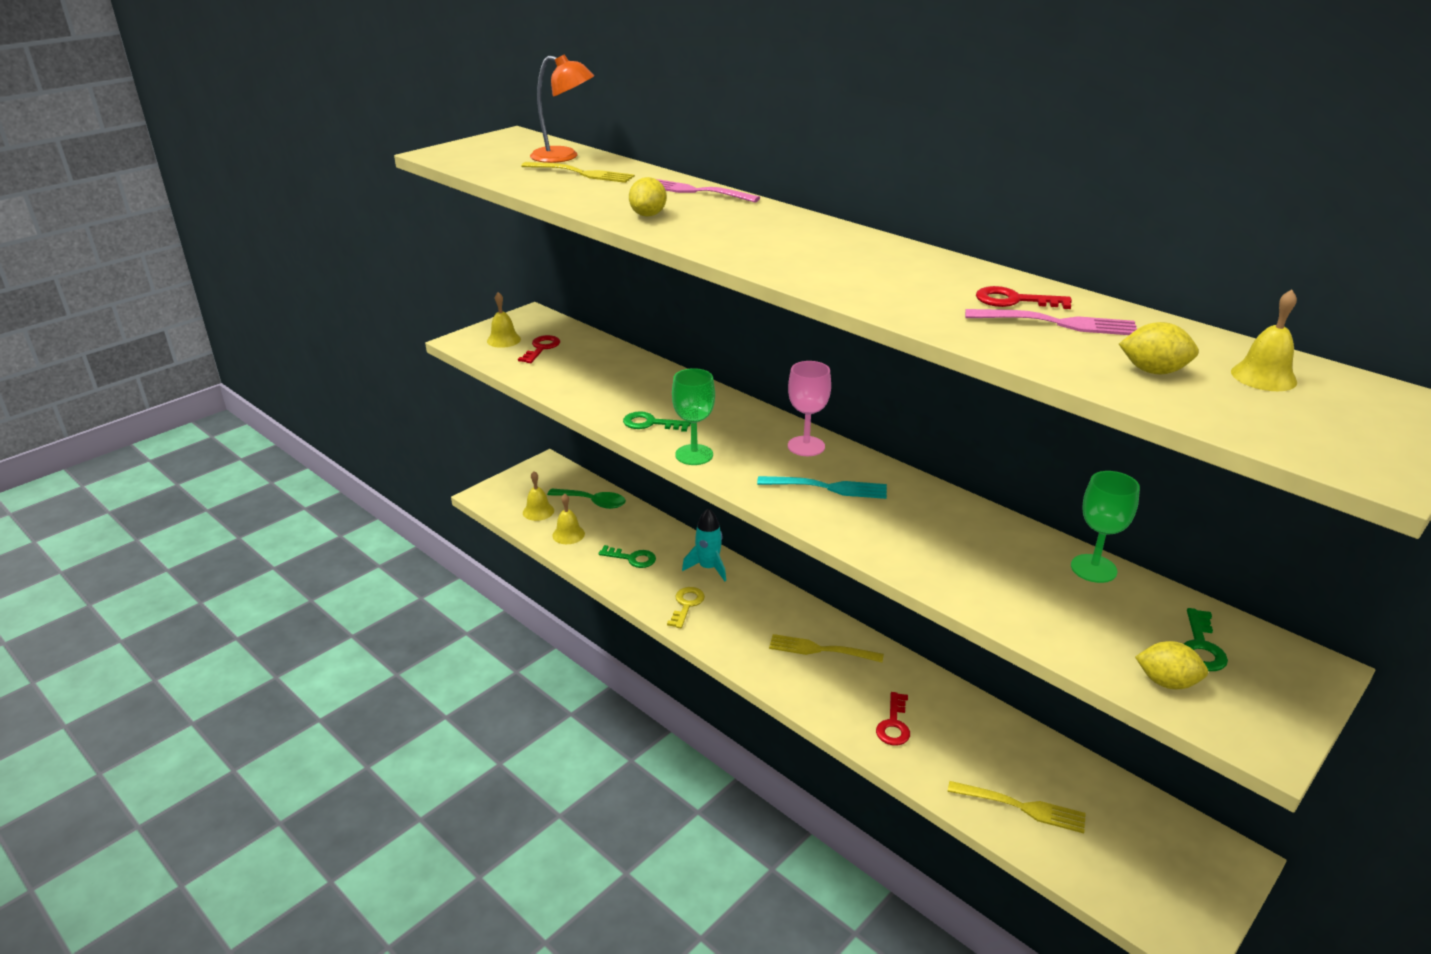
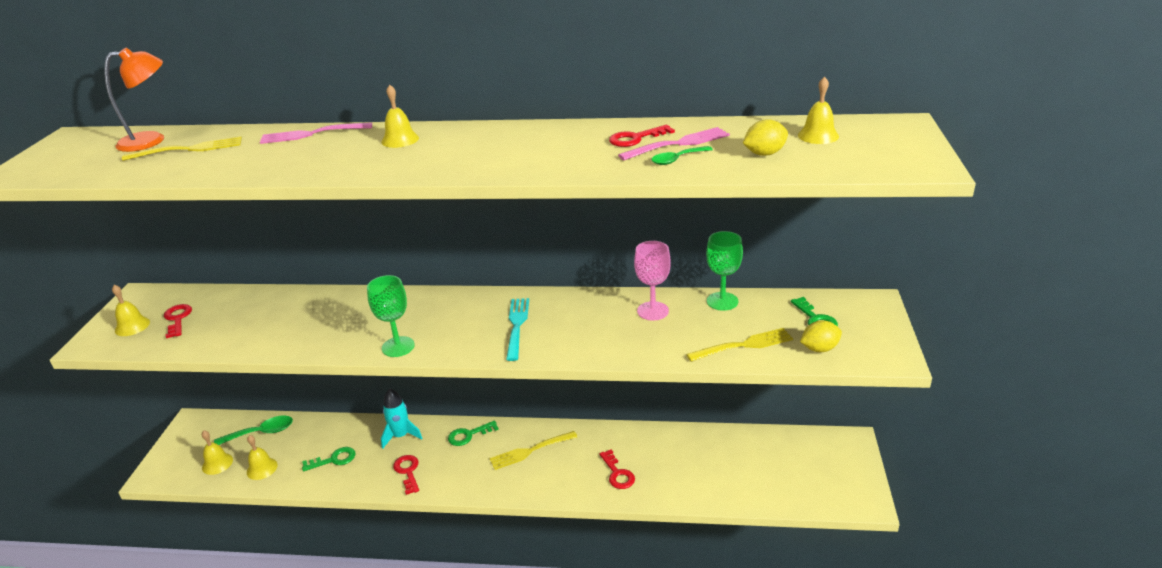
camera: 35 degrees left, 0 degrees up
(648, 215) = (298, 164): yellow lemon -> none
(651, 423) = (339, 338): green key -> green key (469, 435)
(686, 605) = (408, 472): yellow key -> red key
(766, 222) = (400, 140): none -> yellow bell
(806, 446) = (474, 304): pink goblet -> pink goblet (653, 311)
(826, 488) = (517, 326): turquoise fork -> turquoise fork turned 60 degrees counterclockwise
(1020, 807) = (729, 480): yellow fork -> yellow fork (743, 346)
(1030, 339) = (677, 159): none -> green spoon

